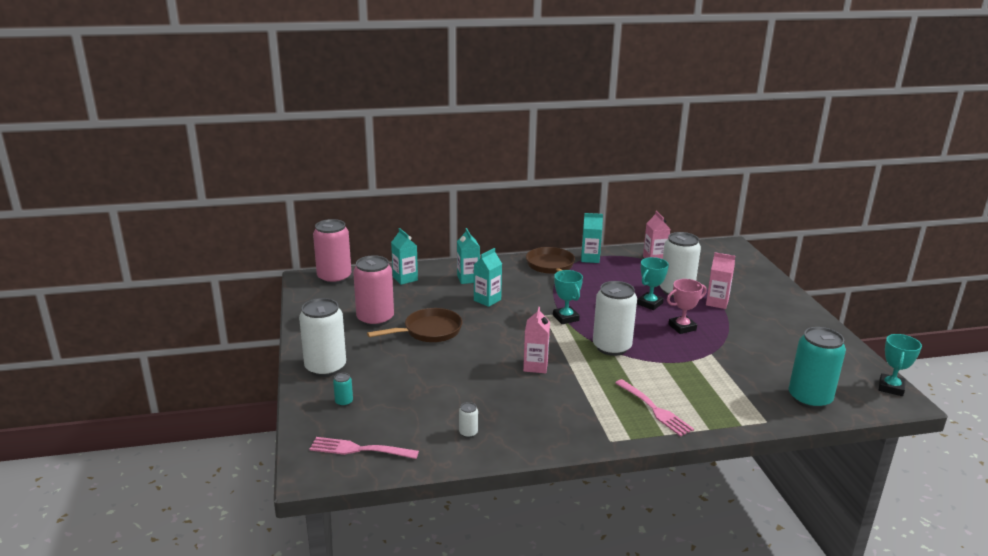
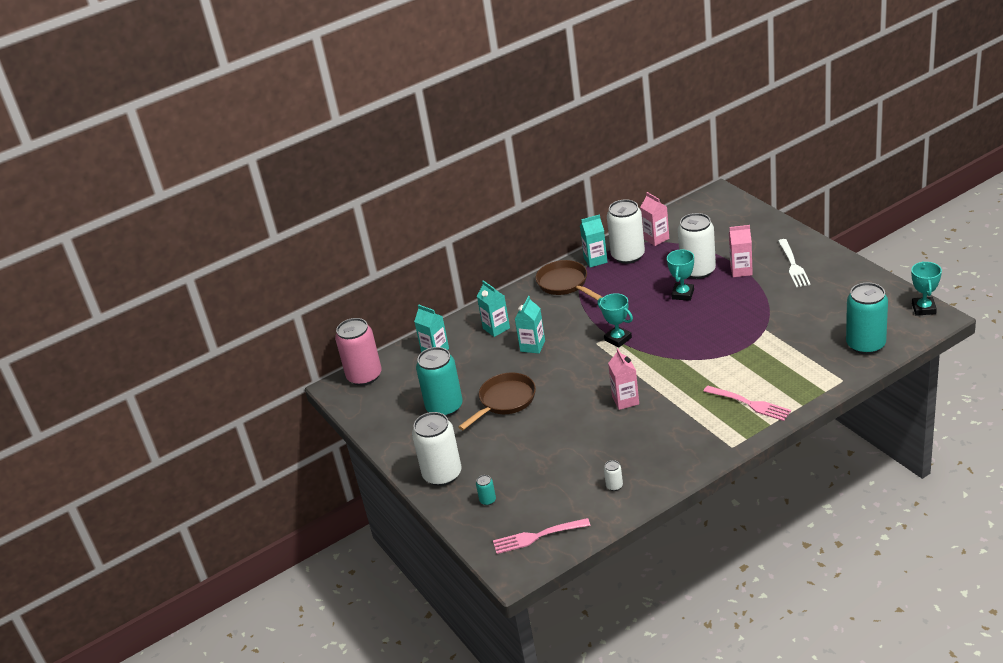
camera: 15 degrees left, 10 degrees up
(375, 319) = (444, 407): pink can -> turquoise can
(612, 347) = (678, 355): white can -> white can (628, 255)
(682, 327) = (726, 310): pink trophy -> none
(770, 313) = (793, 265): none -> white fork

